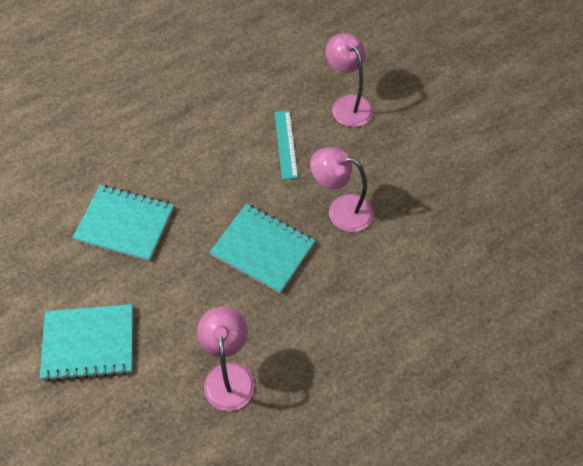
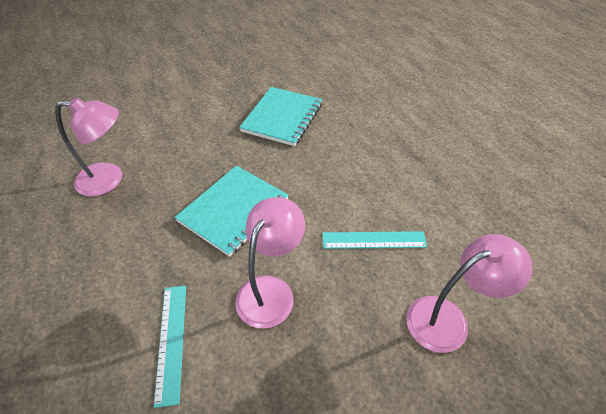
camera: 95 degrees right, 10 degrees down
(89, 343) = (177, 101): turquoise notebook -> none
(392, 269) = (171, 341): none -> turquoise ruler

